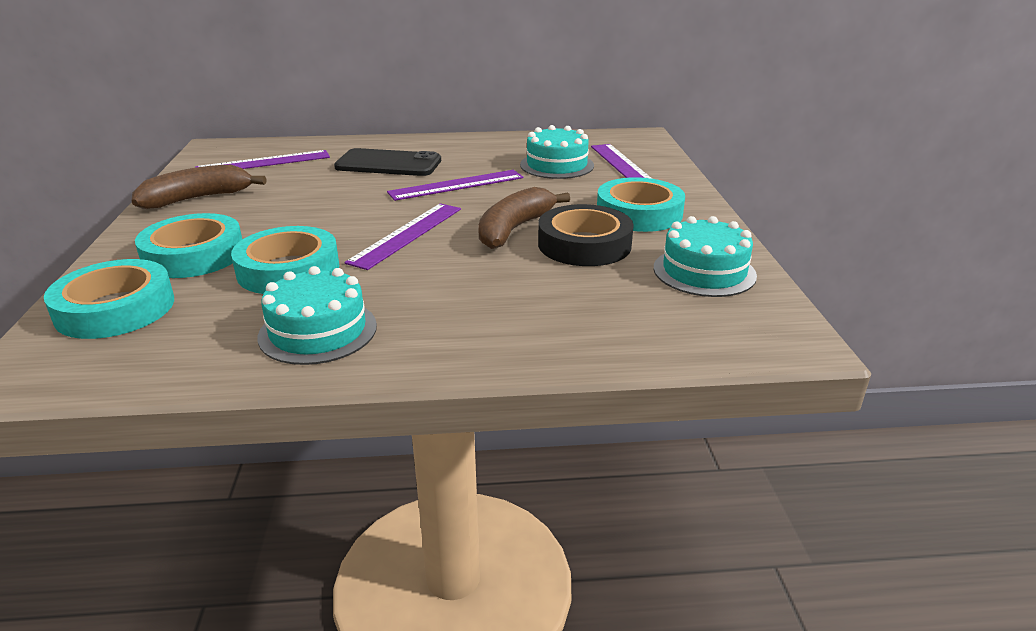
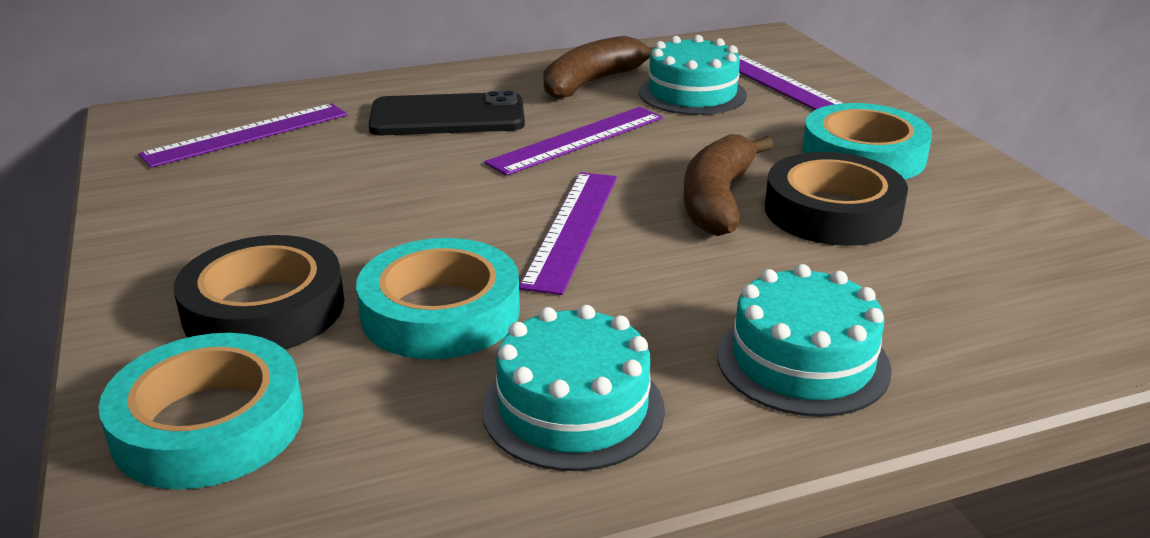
camera: 15 degrees left, 0 degrees up
(194, 255) = (264, 309): turquoise tape -> black tape
(197, 198) = (188, 209): brown banana -> brown banana (593, 82)
(704, 271) = (1018, 231): turquoise cake -> turquoise cake (802, 361)

